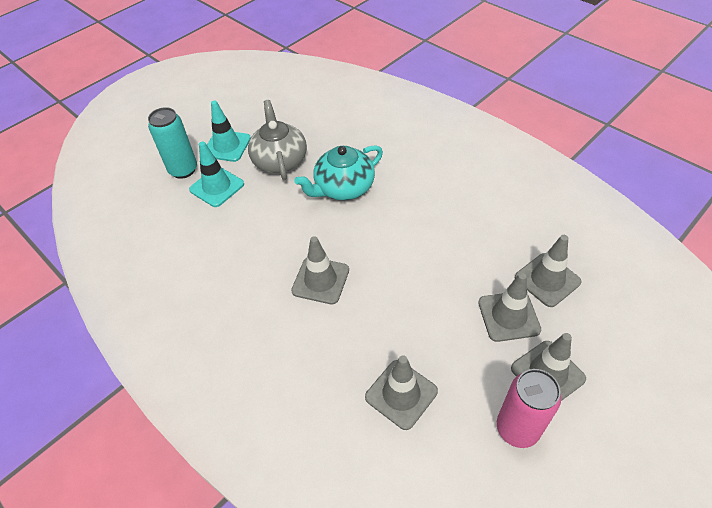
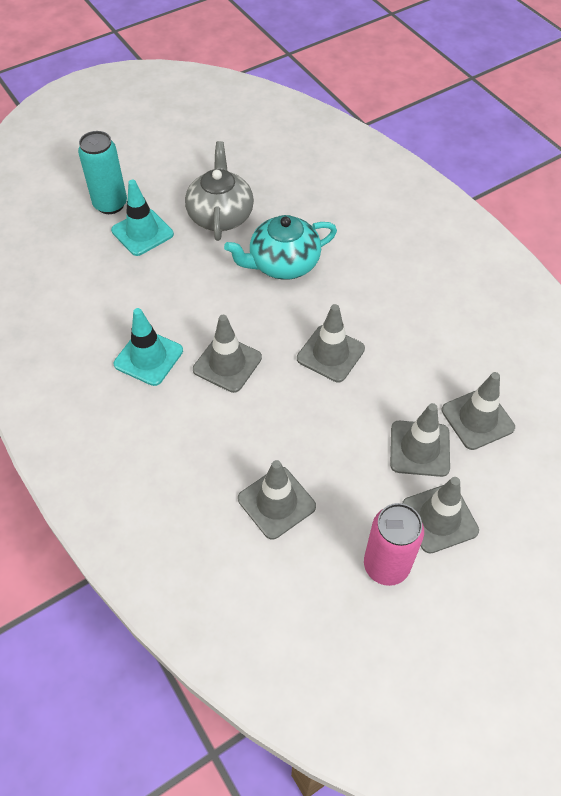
camera: 10 degrees right, 5 degrees up
(227, 146) = (165, 185): turquoise traffic cone -> turquoise traffic cone (148, 357)
(406, 252) = (330, 354): none -> grey traffic cone

